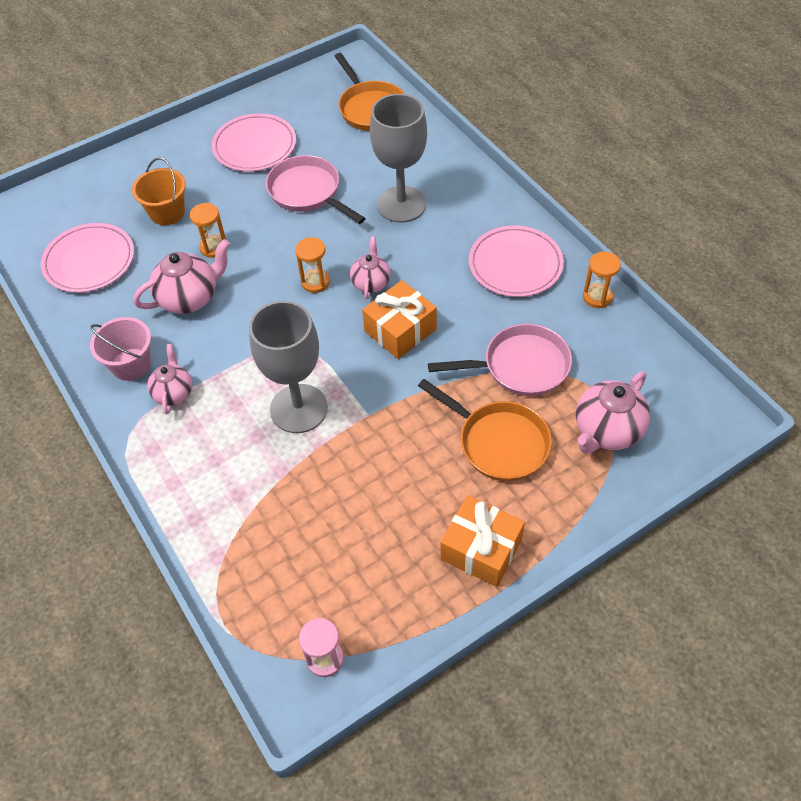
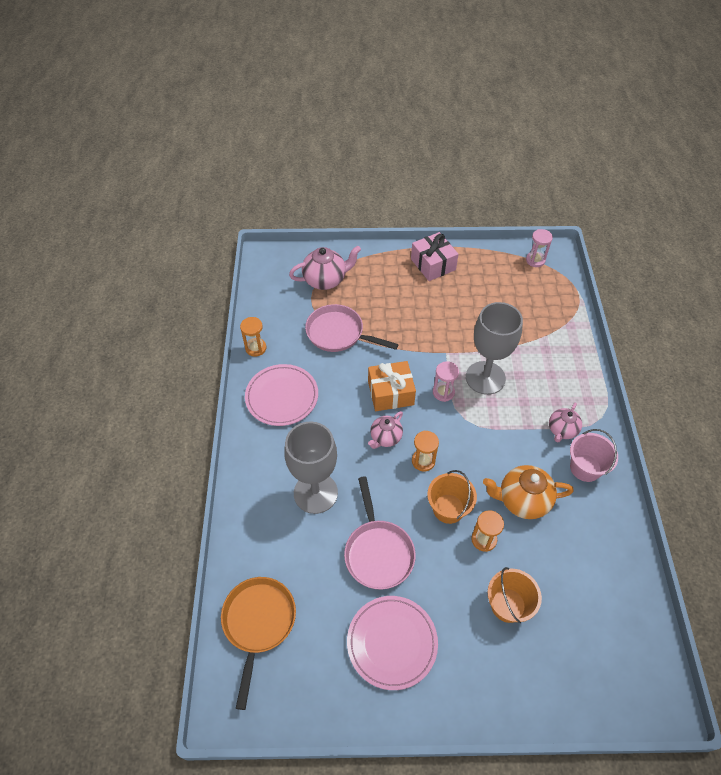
camera: 150 degrees left, 0 degrees up
(89, 261) = (594, 588): pink plate -> none
(190, 298) = (522, 500): pink teapot -> orange teapot
(263, 255) = (448, 508): none -> orange bucket
(339, 363) = (443, 392): none -> pink hourglass
(481, 549) = (433, 264): orange gift -> pink gift
(498, 442) = (385, 303): orange pan -> none

